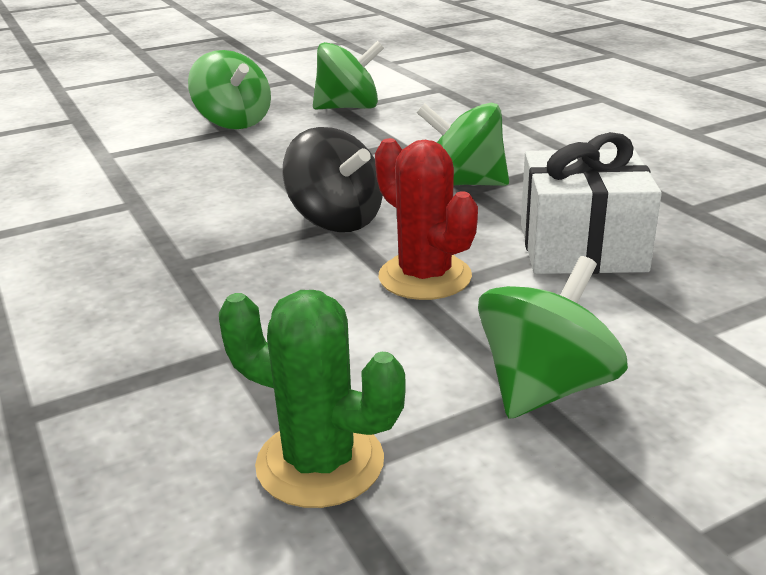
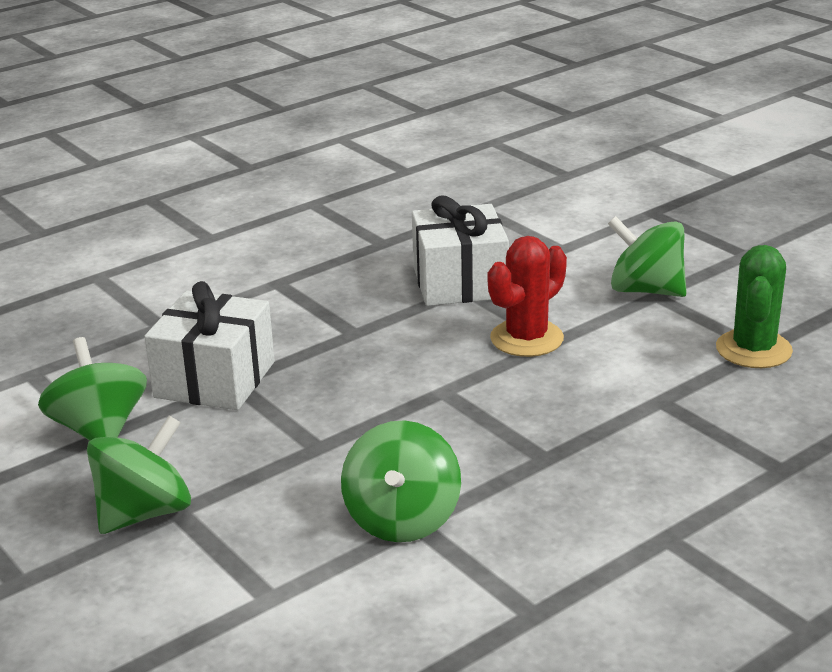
camera: 100 degrees left, 0 degrees up
(336, 220) = (434, 391): black spinning top -> none
(404, 138) = (215, 379): none -> white gift
(463, 184) = (343, 336): green spinning top -> green spinning top (402, 519)

